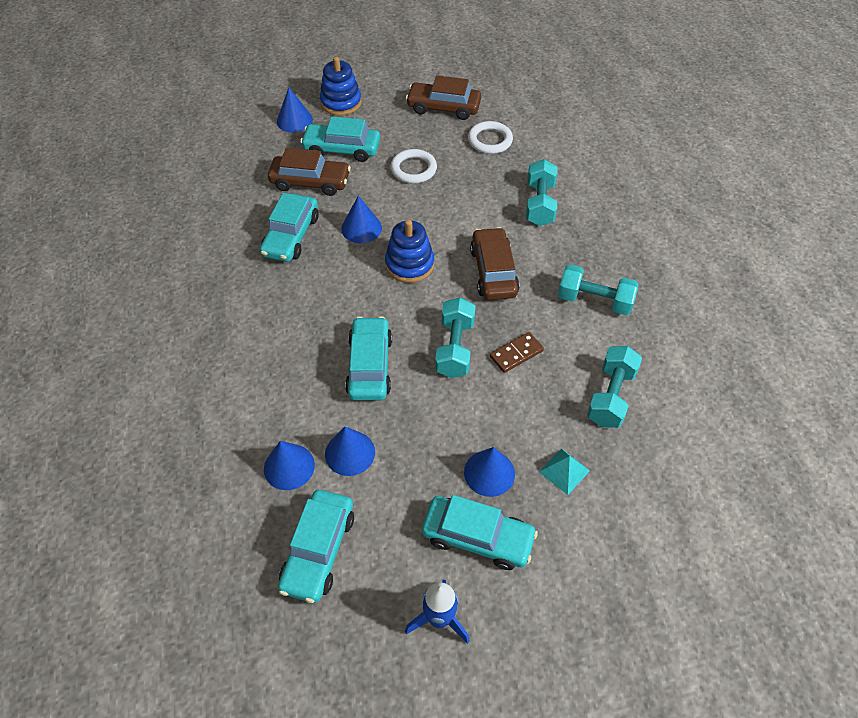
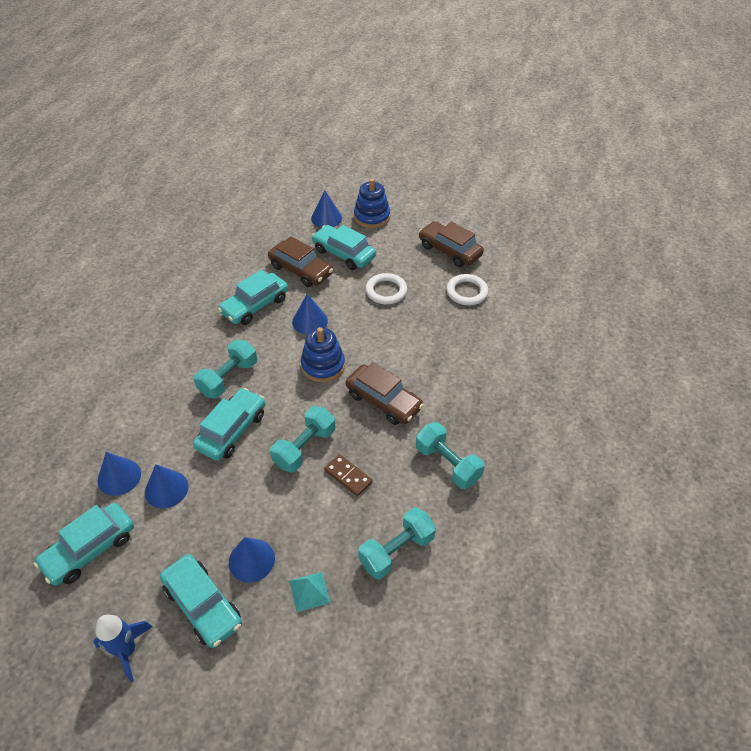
camera: 30 degrees right, 5 degrees down
(493, 272) = (383, 401): brown car -> brown car turned 105 degrees clockwise
(516, 354) = (348, 476): brown domino -> brown domino turned 45 degrees clockwise
(539, 204) = (466, 362): turquoise dumbbell -> turquoise dumbbell (228, 378)

